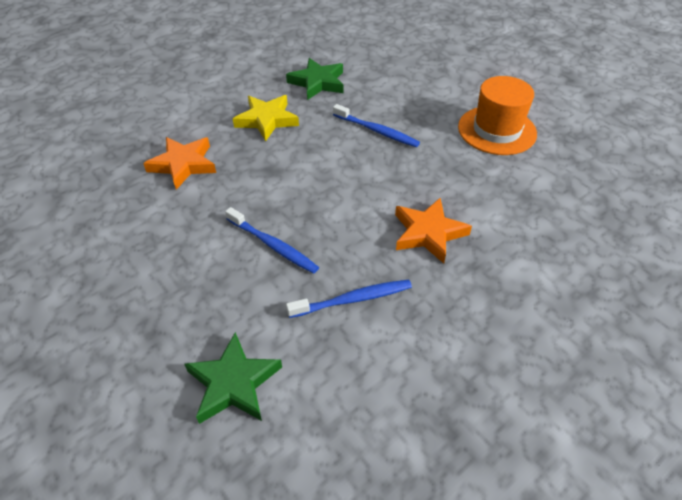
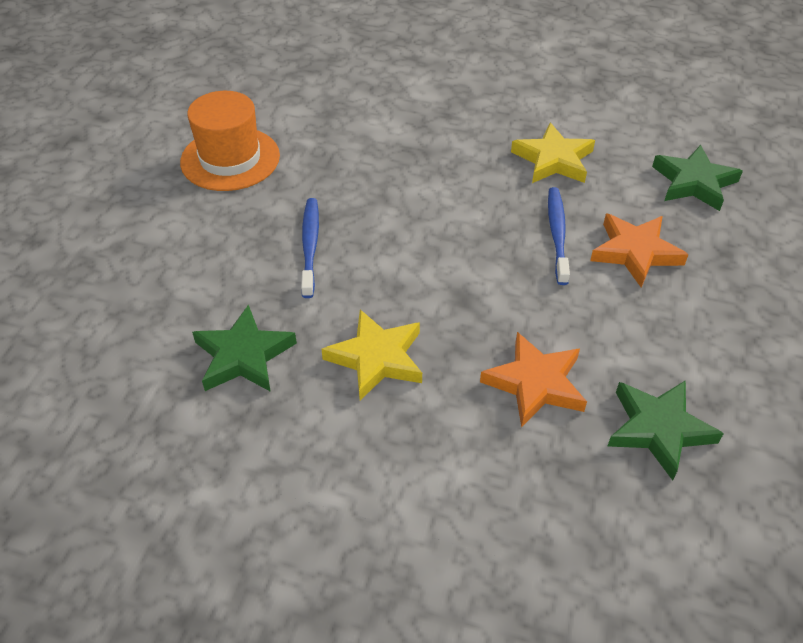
camera: 125 degrees left, 0 degrees up
(100, 192) = (658, 429): none -> green star
(353, 299) = (553, 160): blue toothbrush -> yellow star
(428, 233) = (435, 149): orange star -> orange star (635, 252)

